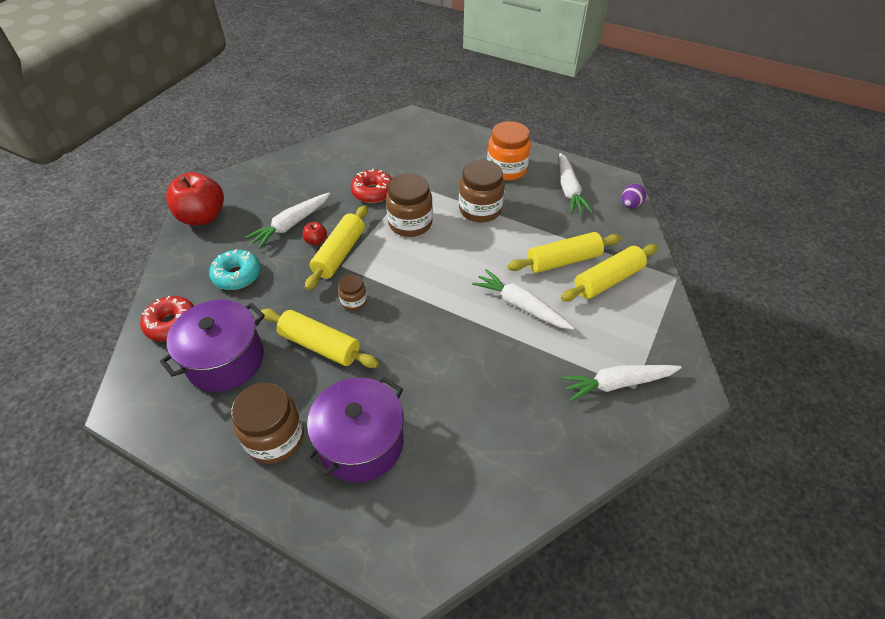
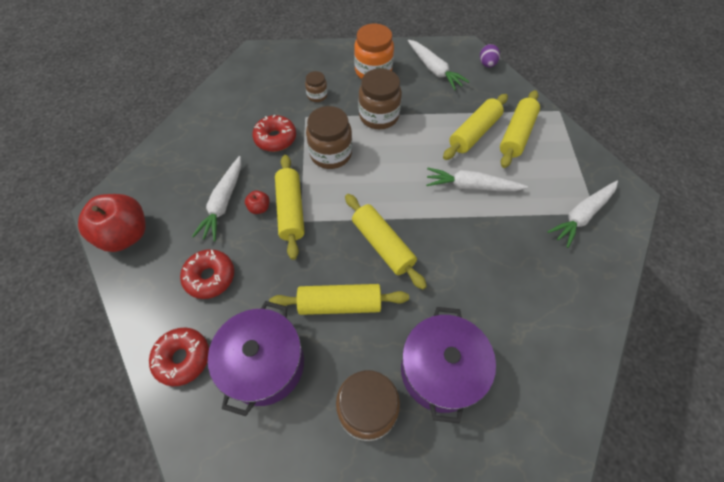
camera: 30 degrees left, 10 degrees up
(237, 275) = (210, 277): turquoise donut -> red donut
(354, 301) = (337, 248): brown jar -> brown jar (317, 95)
(395, 317) = (383, 245): none -> yellow rolling pin

